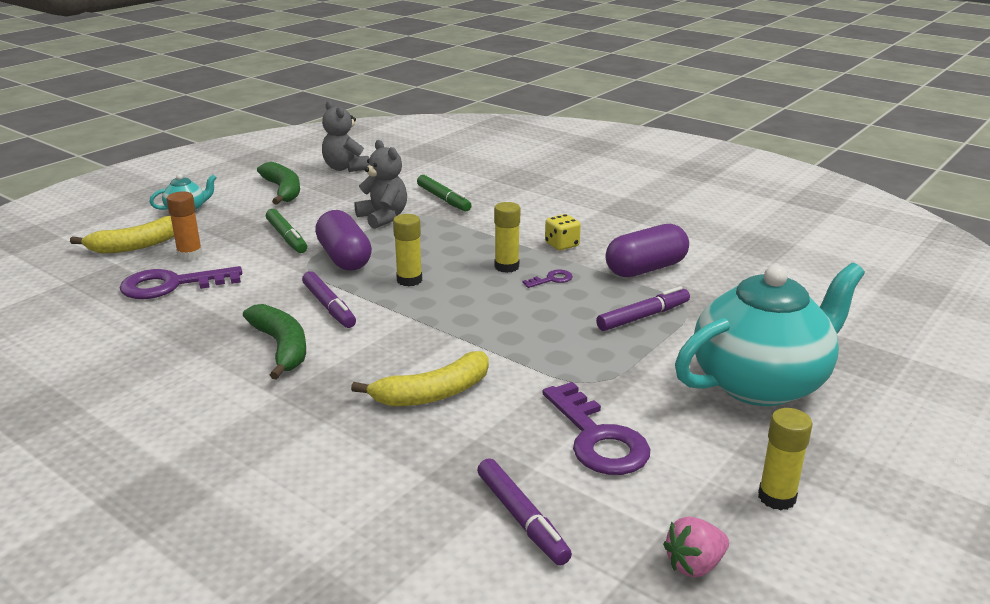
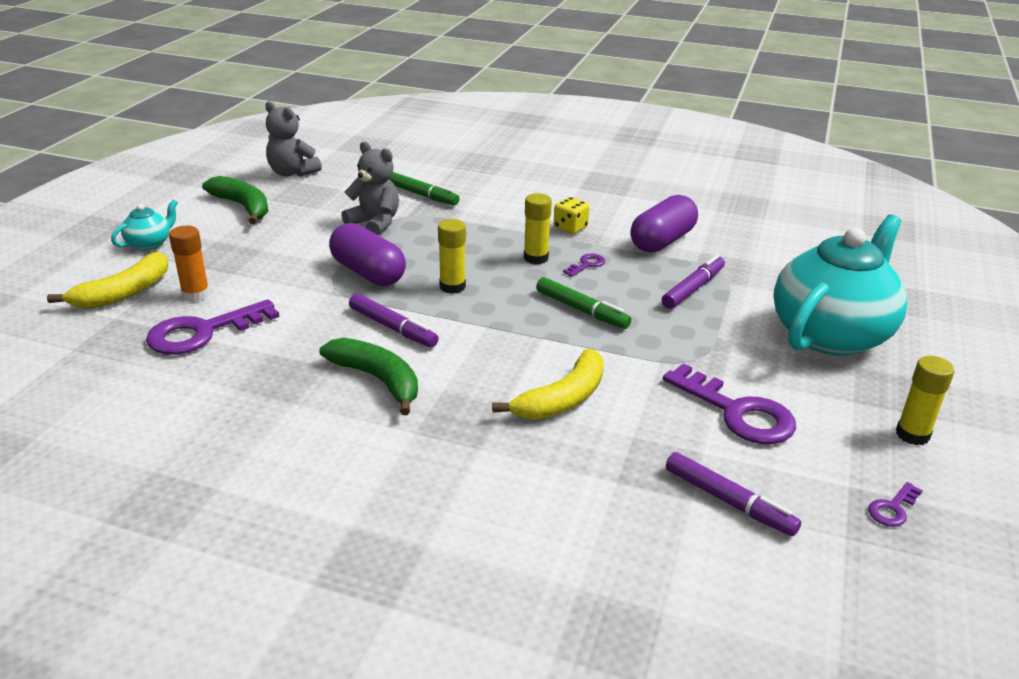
camera: 20 degrees left, 5 degrees up
(286, 237) = (289, 259): green marker -> green marker (581, 310)
(694, 565) = (892, 508): pink strawberry -> purple key

